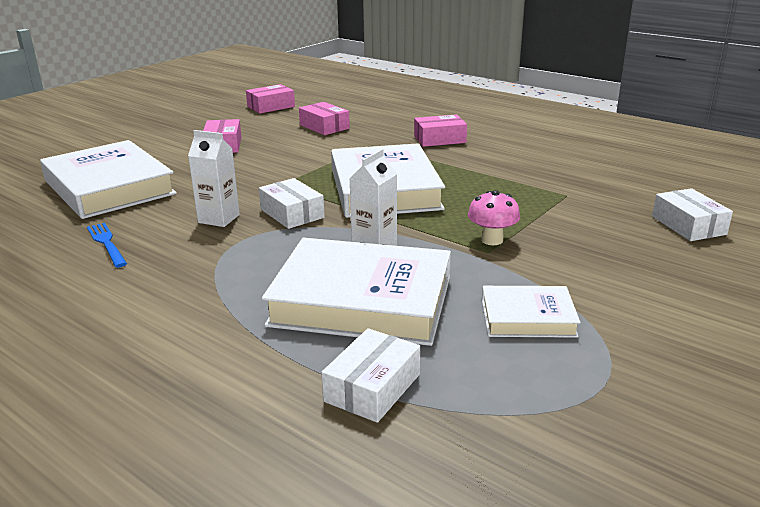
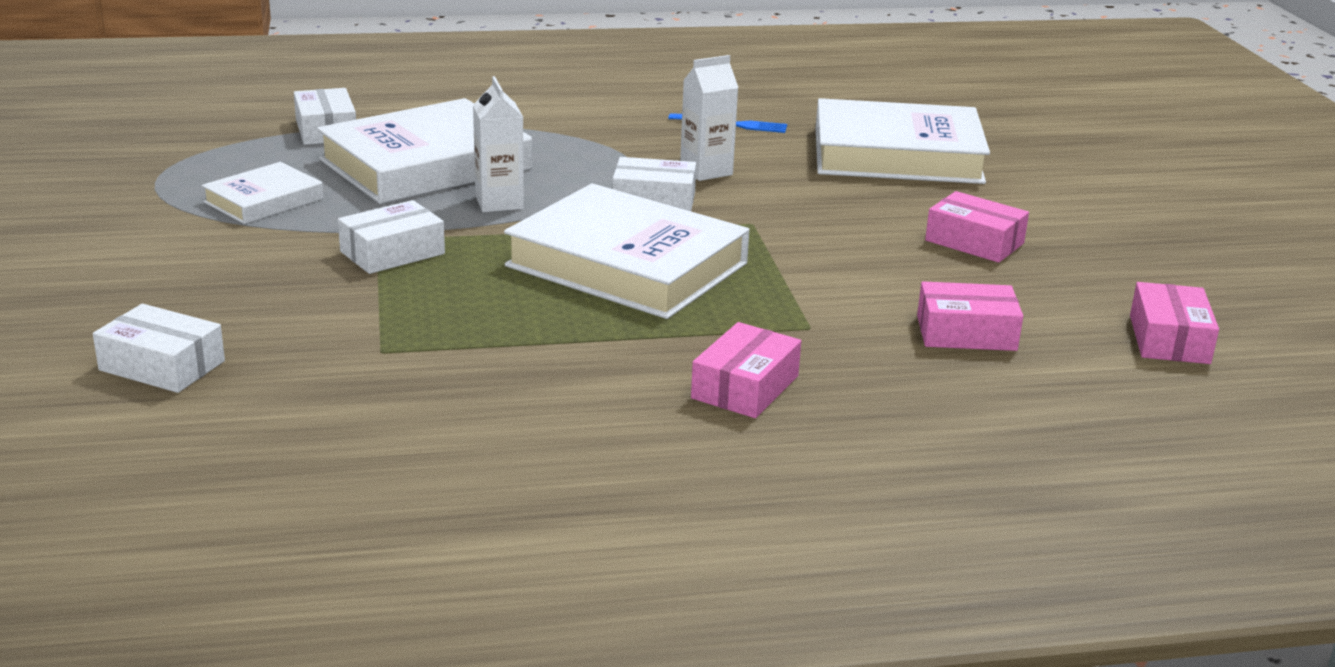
camera: 130 degrees right, 0 degrees up
(492, 240) = (392, 253): pink mushroom -> white box

